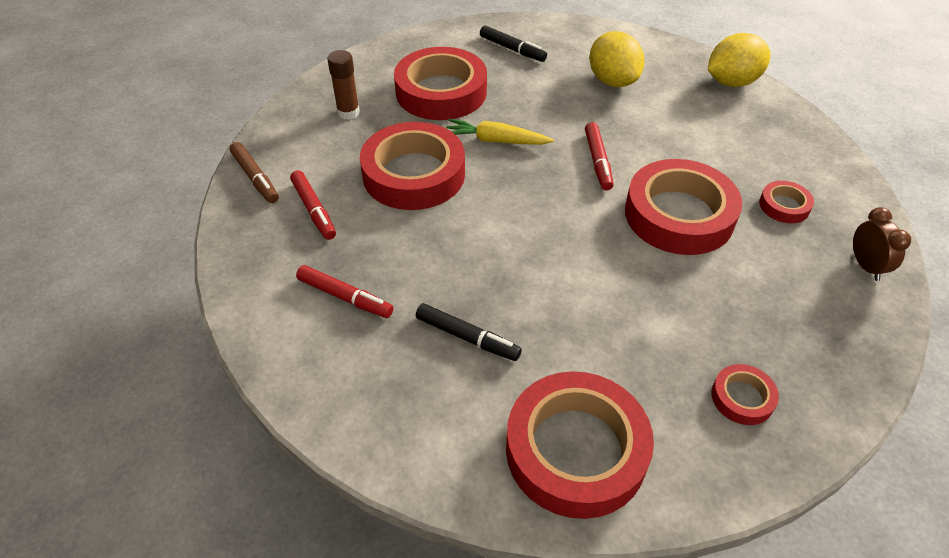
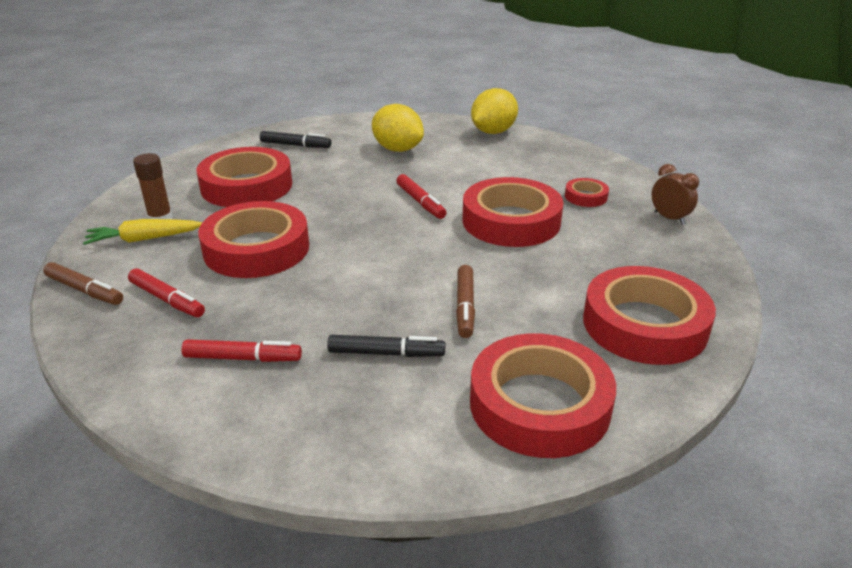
camera: 25 degrees left, 15 degrees down
(496, 141) = (321, 208): yellow carrot -> yellow carrot (144, 239)
(569, 309) = (465, 306): none -> brown marker
(742, 398) = (644, 324): red tape -> red tape, size x2.19

